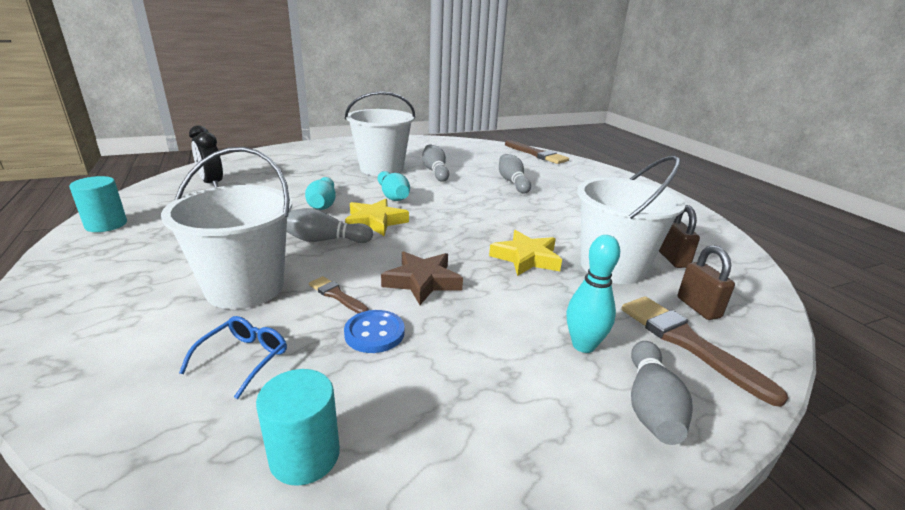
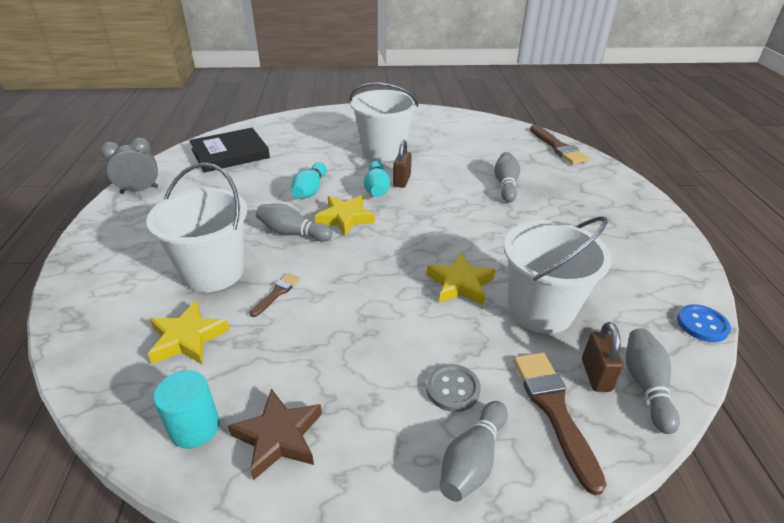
camera: 20 degrees right, 10 degrees up
(106, 225) = (139, 190): turquoise cylinder -> grey clock
(212, 183) = (230, 153): black clock -> black book
(244, 358) = (187, 338): blue glasses -> yellow star
(336, 295) = (276, 293): brown brush -> brown brush turned 60 degrees clockwise
(374, 333) = (288, 337): blue button -> blue button (702, 324)
(422, 281) = (352, 293): brown star -> brown star (278, 437)
(435, 171) = (433, 161): grey bowling pin -> grey bowling pin (646, 386)
(583, 345) = (452, 389): turquoise bowling pin -> grey button
(673, 259) = (613, 313): brown padlock -> brown padlock (402, 181)

